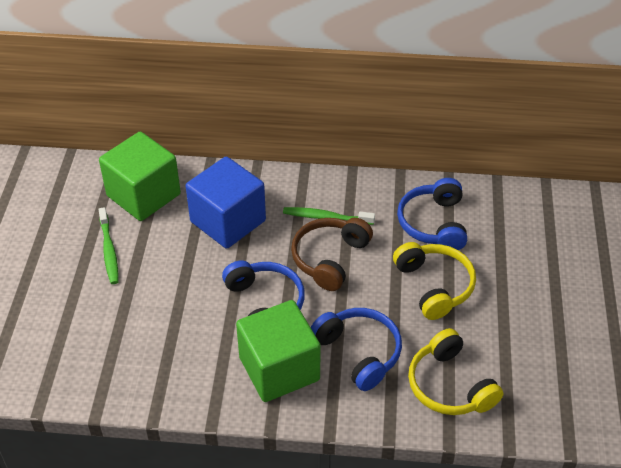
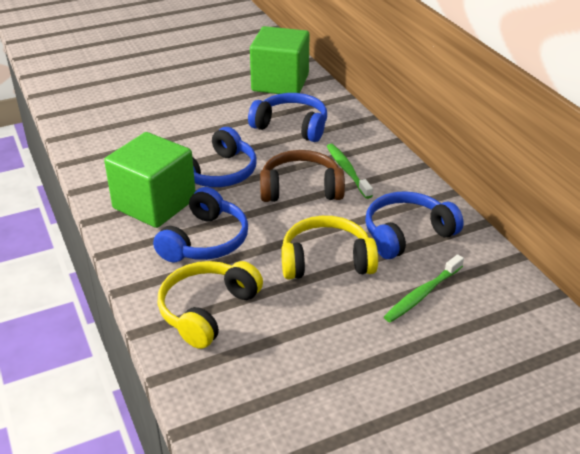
camera: 60 degrees right, 10 degrees down
(109, 250) = (211, 89): green toothbrush -> green toothbrush (422, 294)
(228, 221) = (291, 126): blue cube -> blue headphones
(434, 286) = (326, 260): yellow headphones -> yellow headphones turned 135 degrees counterclockwise

